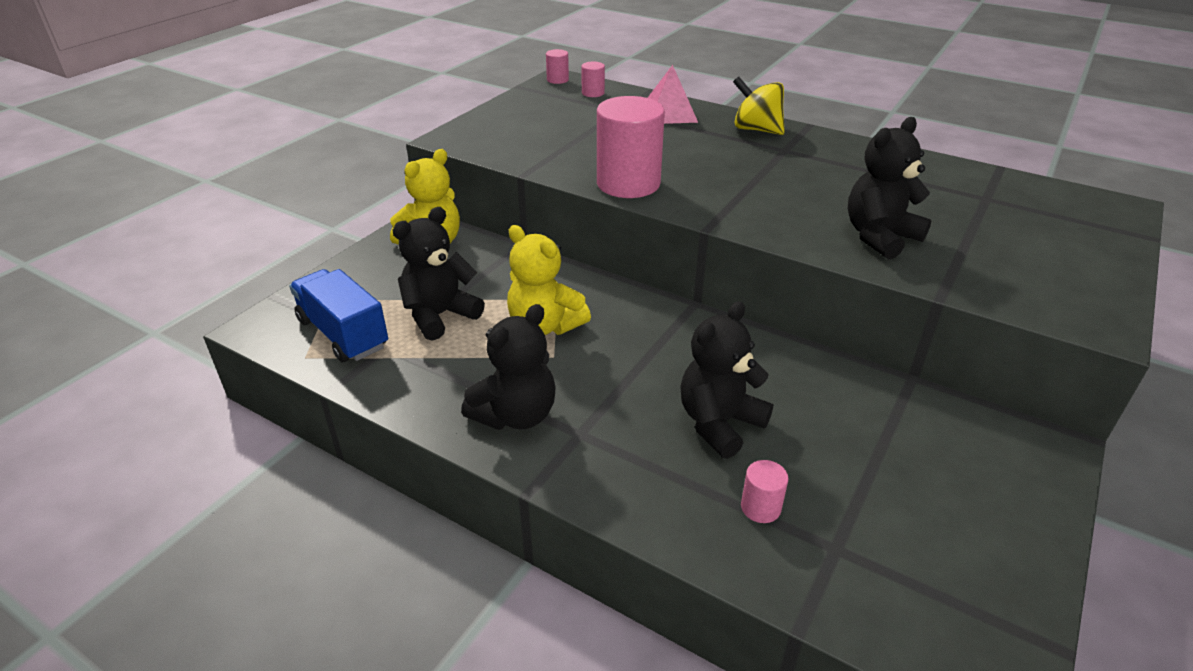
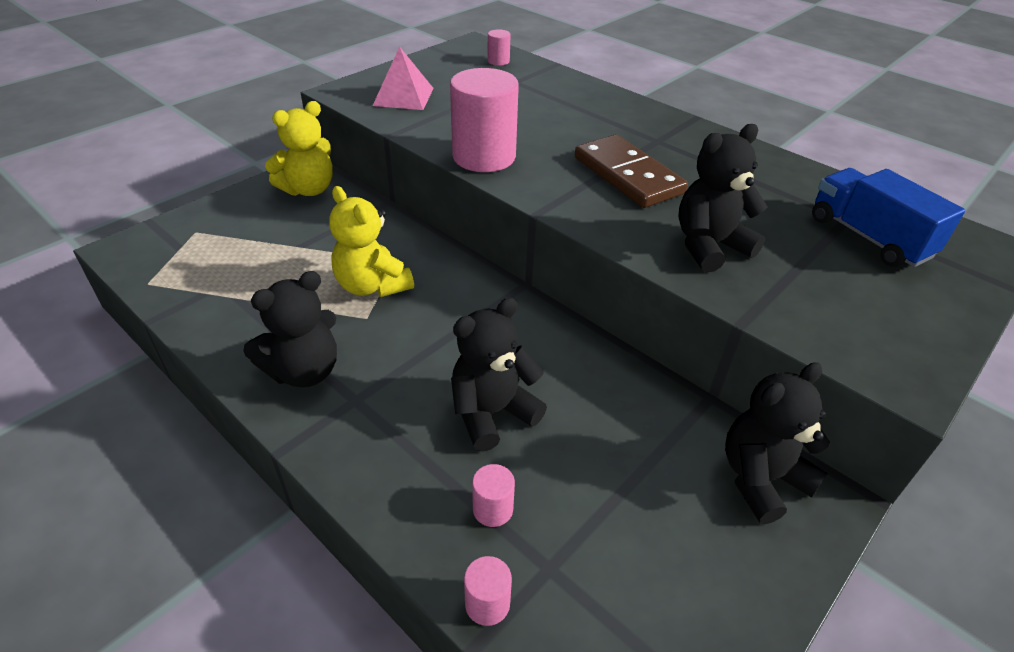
camera: 10 degrees right, 5 degrees up
(343, 334) = (190, 266): blue truck -> blue truck (868, 237)
(440, 315) = (282, 261): black teddy bear -> black teddy bear (761, 479)
(557, 80) = (472, 44): pink cylinder -> pink cylinder (487, 603)
(669, 113) = (562, 89): pink pyramid -> pink pyramid (403, 96)
(756, 129) = (639, 116): yellow spinning top -> none
(773, 184) = (627, 175): none -> brown domino

